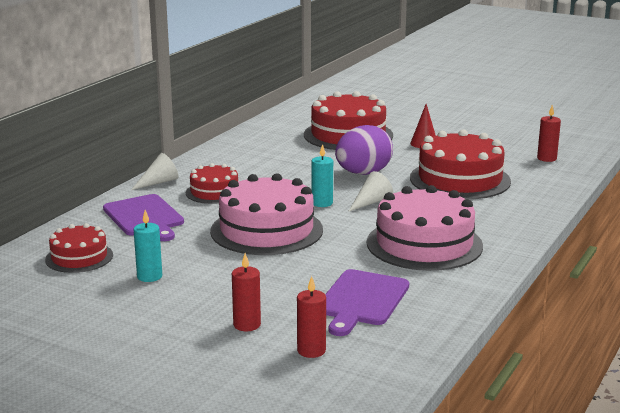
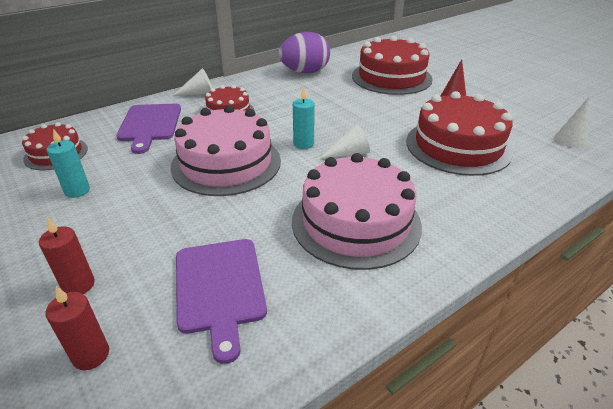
camera: 25 degrees right, 15 degrees up
(362, 300) = (220, 288): purple cutting board -> purple cutting board turned 60 degrees counterclockwise
(363, 173) = (370, 119): purple egg -> purple egg (305, 72)
(546, 158) = (571, 140): red candle -> white cone

